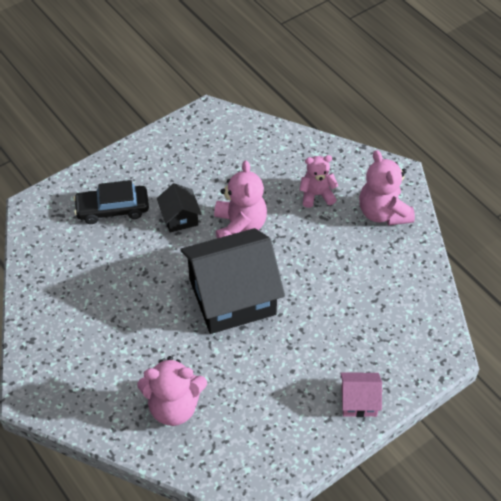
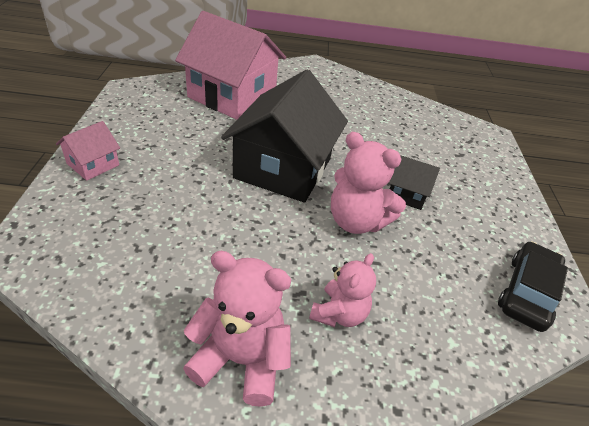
camera: 125 degrees right, 10 degrees down
(112, 209) = (453, 166): black car -> black car (527, 292)
(174, 407) = (232, 96): pink teddy bear -> pink house

